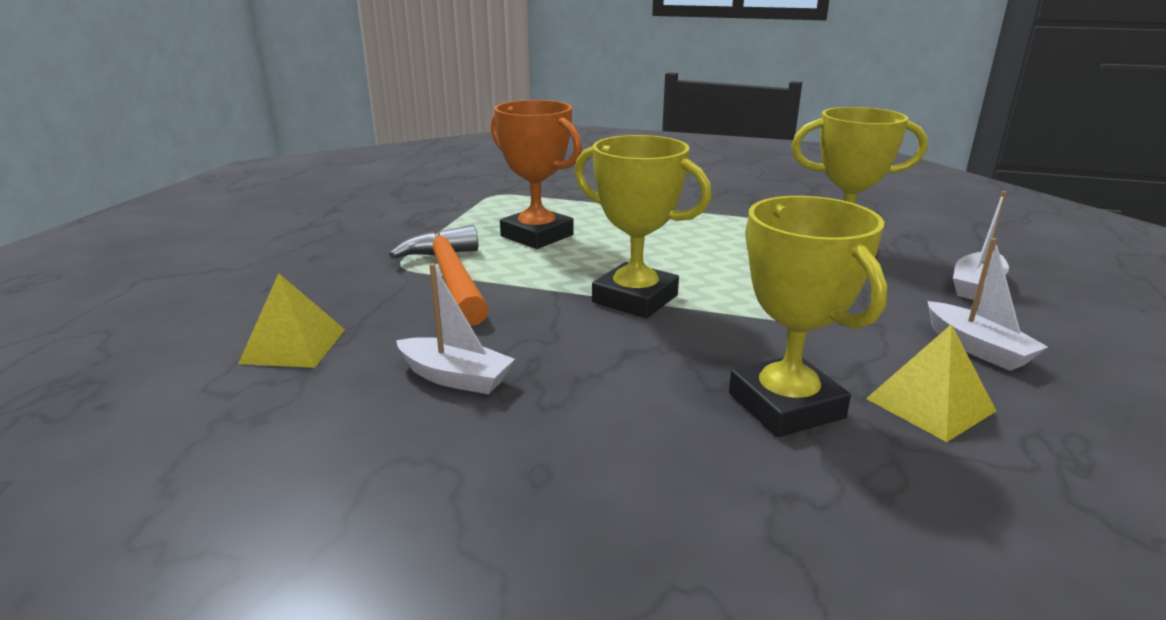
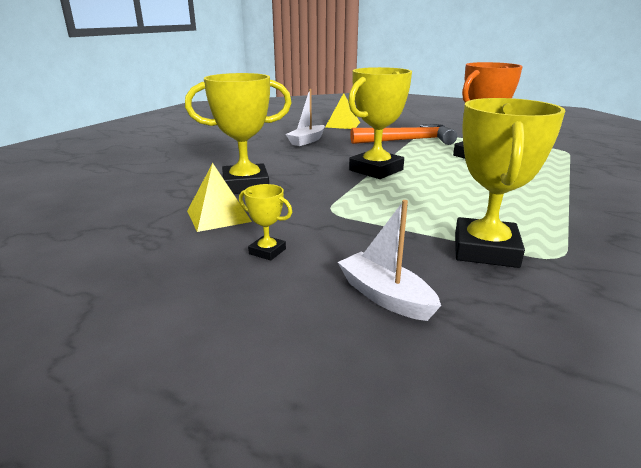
camera: 100 degrees right, 0 degrees up
(977, 348) = (267, 251): white boat -> yellow trophy

